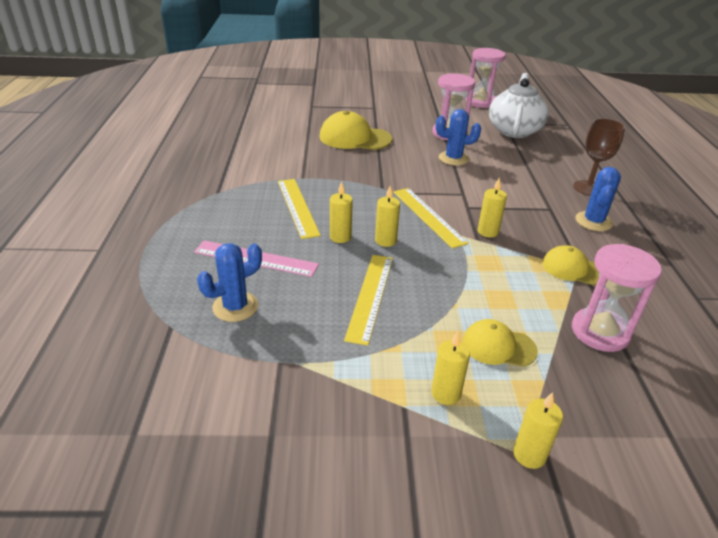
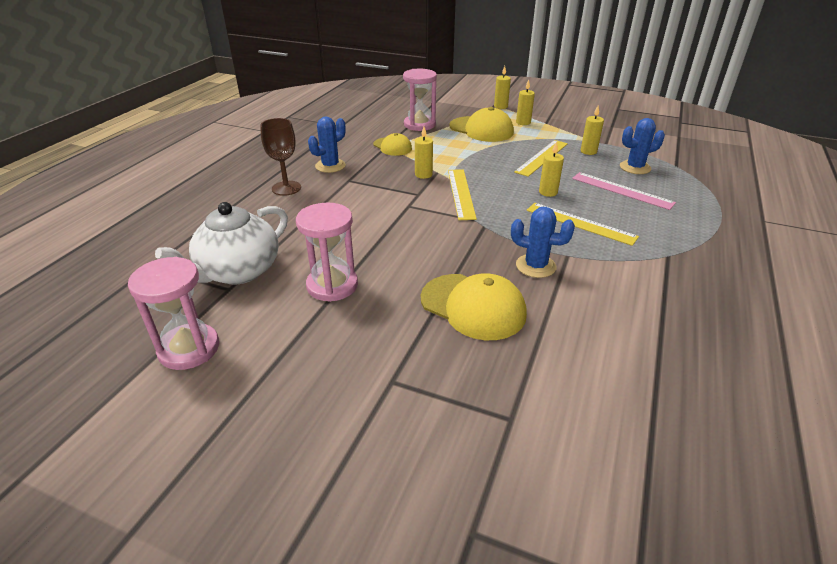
camera: 155 degrees left, 0 degrees up
(297, 207) = (580, 223): yellow ruler -> yellow ruler turned 60 degrees counterclockwise
(385, 241) = (511, 183): yellow candle -> yellow candle (588, 151)
(453, 158) = (373, 245): blue cactus -> blue cactus (535, 266)
(498, 346) = (481, 129): yellow cap -> yellow cap, size x1.63

